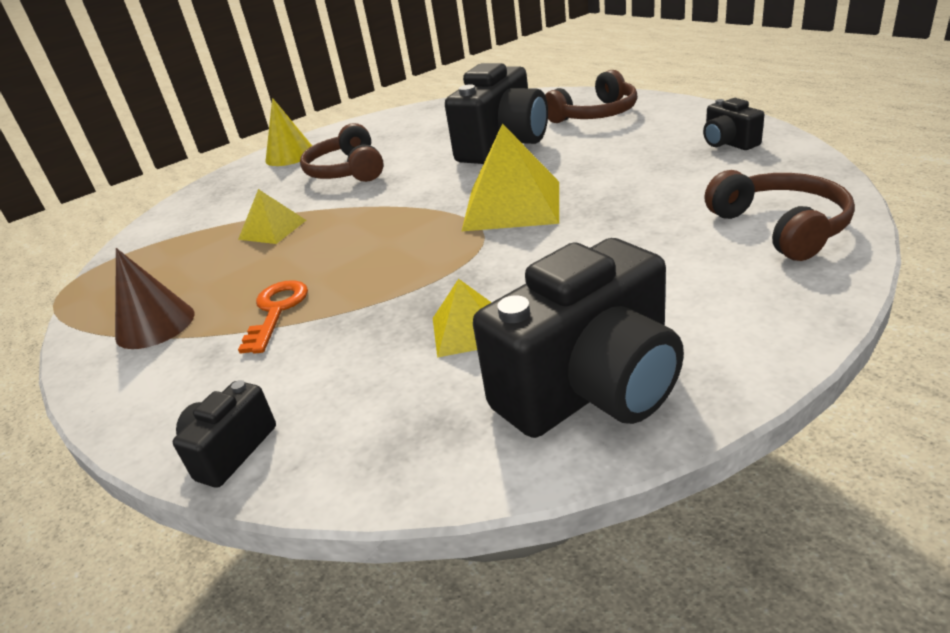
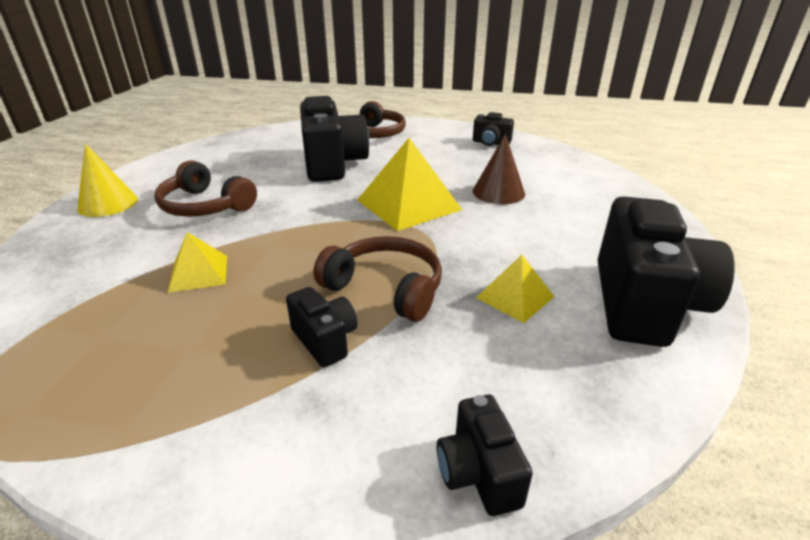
camera: 45 degrees left, 0 degrees up
(155, 325) = (191, 406): brown cone -> brown cone (498, 192)
(276, 311) = (325, 340): orange key -> black camera
(781, 227) = (591, 185): brown headphones -> brown headphones (386, 288)

